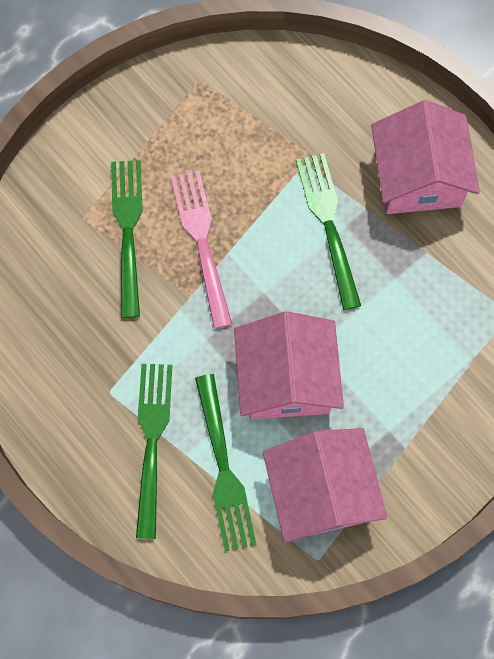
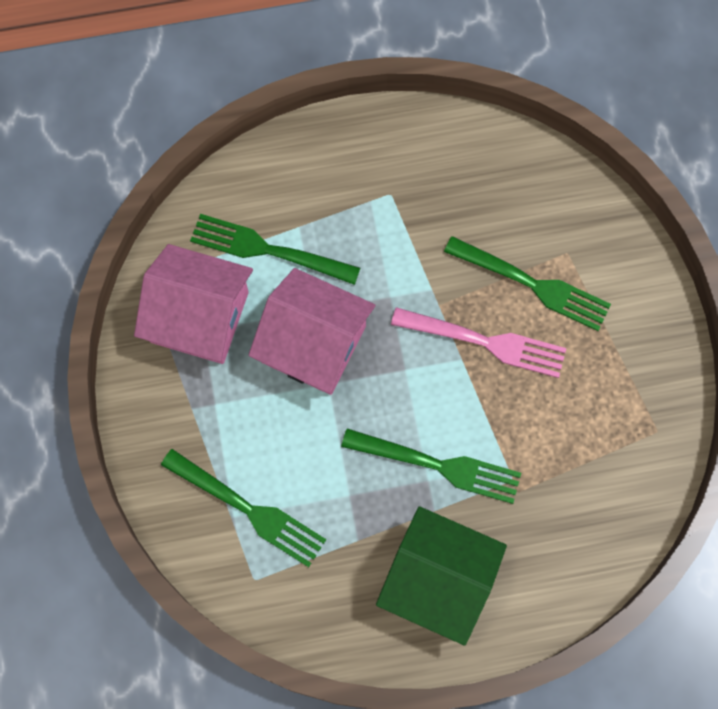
camera: 120 degrees right, 0 degrees up
(152, 441) = (326, 206): green fork -> green fork (248, 509)
(418, 177) = (438, 580): pink house -> green house

